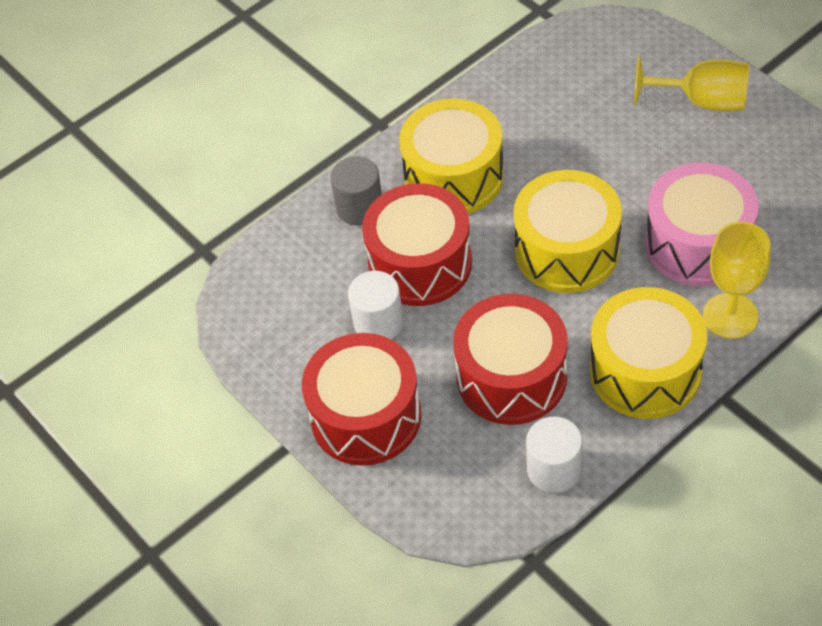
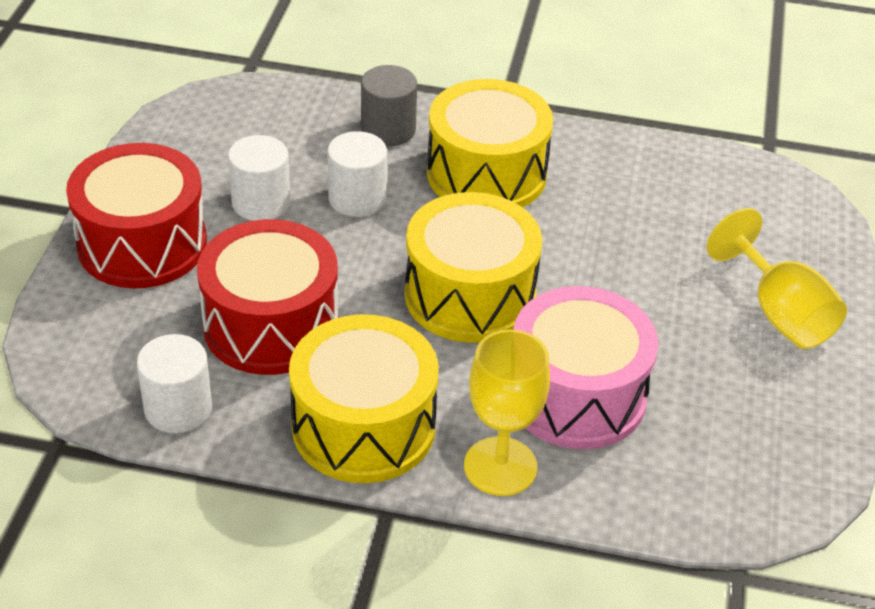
camera: 45 degrees right, 10 degrees down
(420, 263) = (357, 198): red drum -> white cylinder

